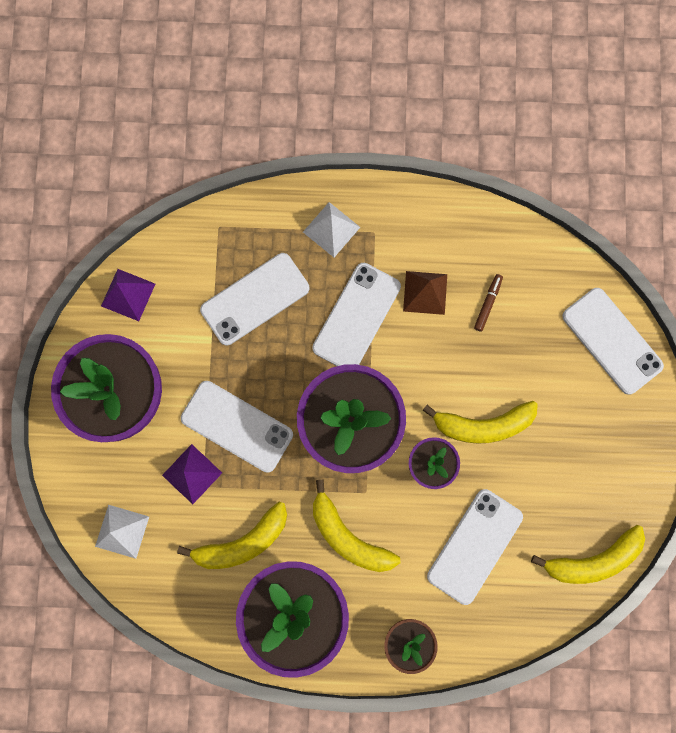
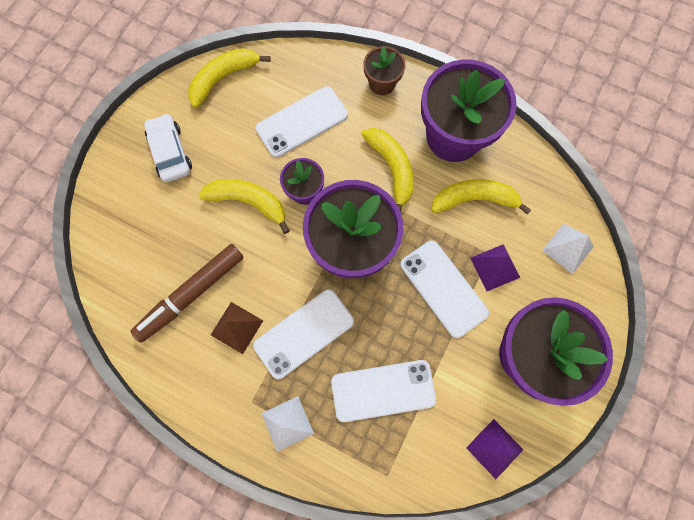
camera: 155 degrees left, 5 degrees down
(488, 303) = (191, 294): brown marker -> brown marker, size x2.34
(592, 560) = (224, 78): yellow banana -> yellow banana turned 45 degrees counterclockwise
(598, 441) = (170, 152): none -> white car
(611, 341) = (113, 219): white phone -> none

